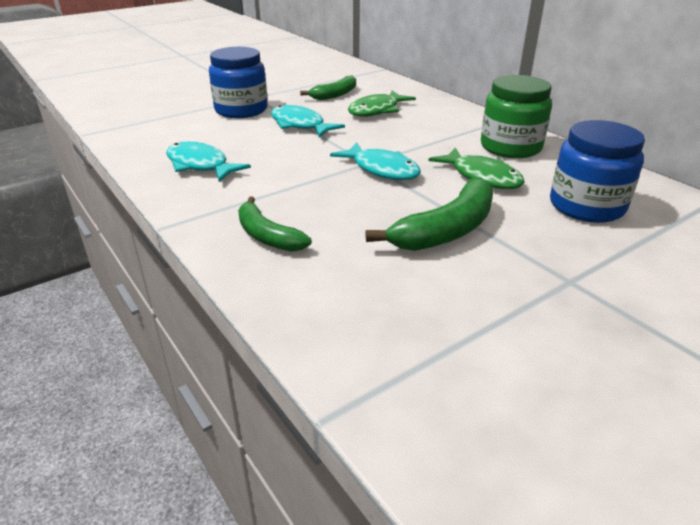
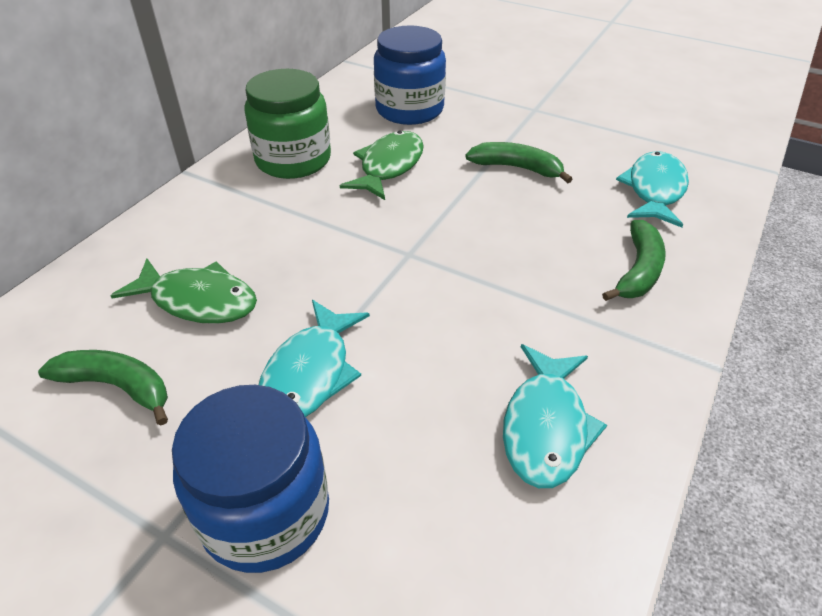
camera: 115 degrees left, 10 degrees up
(382, 169) = (420, 236): turquoise fish -> turquoise fish (654, 190)
(446, 230) = (517, 168): green banana -> green banana, size x0.65

